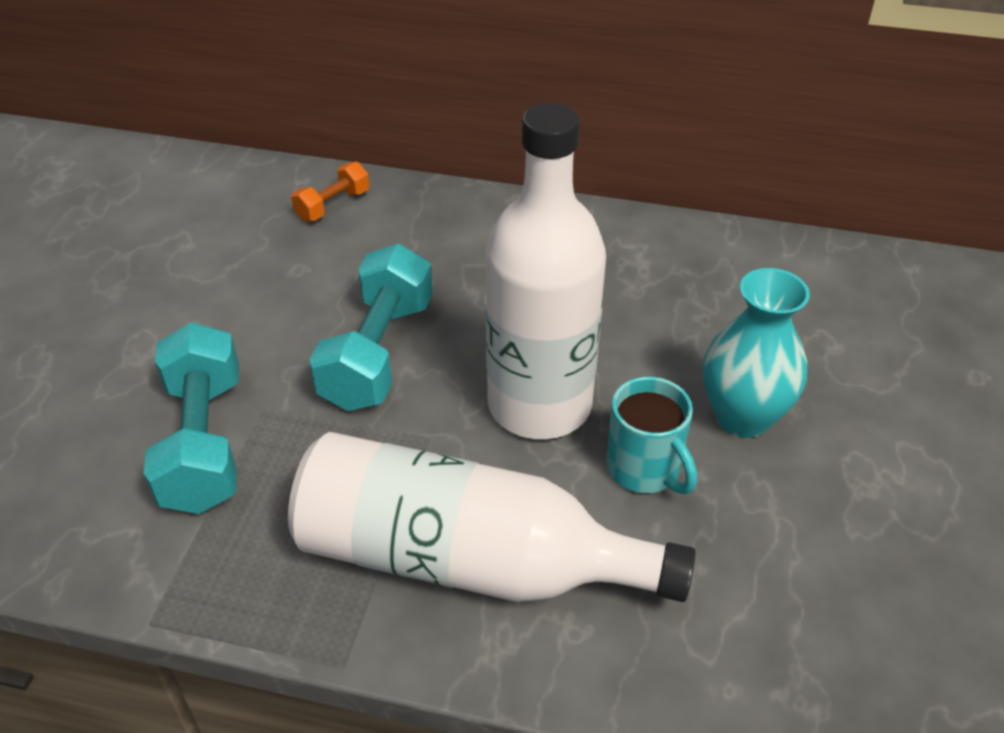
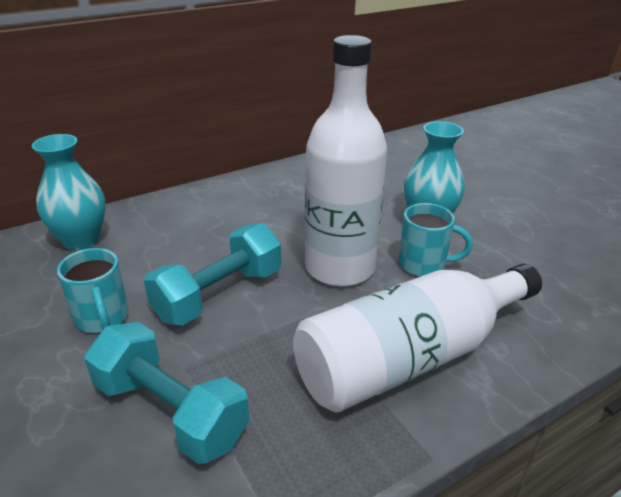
camera: 45 degrees left, 10 degrees down
(255, 310) = (102, 318): none -> turquoise mug
(333, 205) = (81, 240): orange dumbbell -> turquoise vase
(378, 353) = (219, 295): turquoise dumbbell -> turquoise dumbbell turned 75 degrees clockwise

